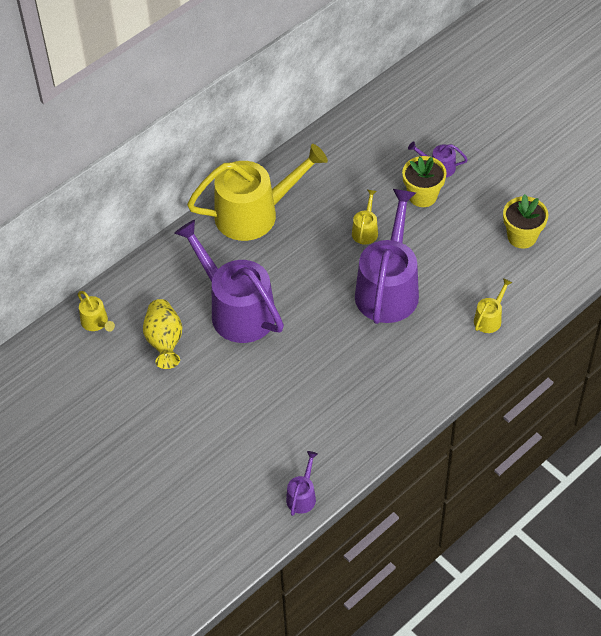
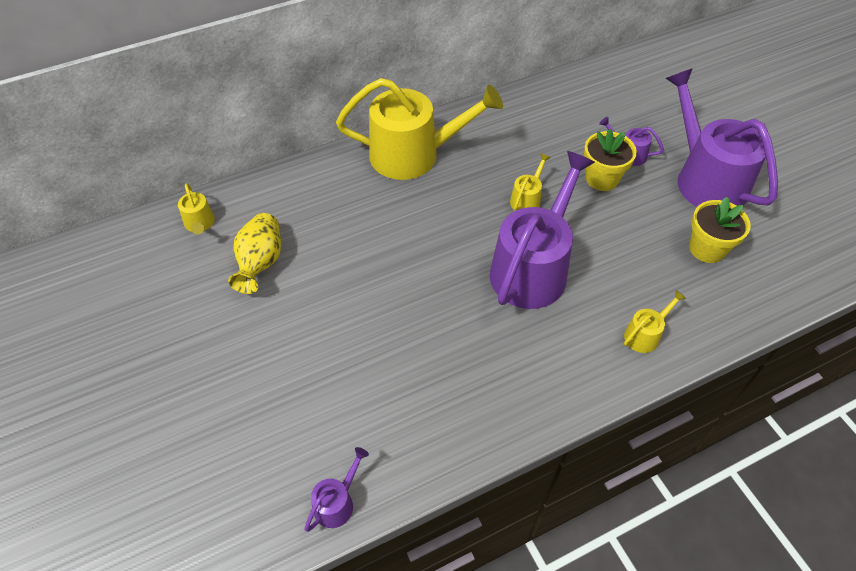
camera: 15 degrees right, 0 degrees up
(237, 310) = (353, 248): purple watering can -> purple watering can (706, 179)

